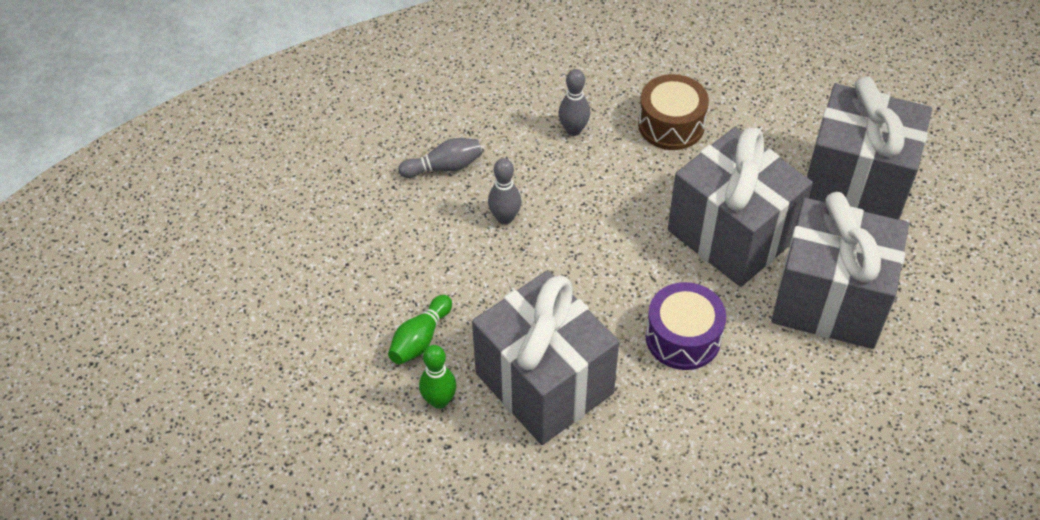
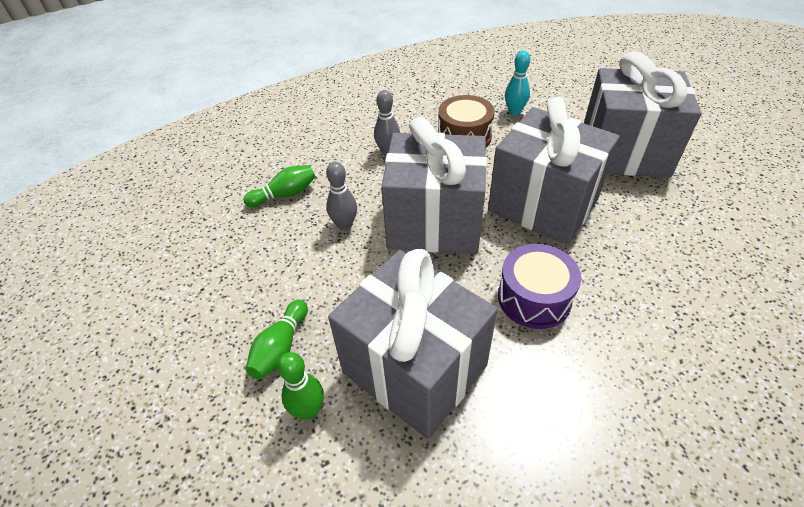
camera: 10 degrees left, 5 degrees down
(444, 167) = (285, 194): grey bowling pin -> green bowling pin
(745, 98) = (514, 111): none -> turquoise bowling pin
(829, 300) = (648, 242): grey gift -> grey gift (434, 223)

